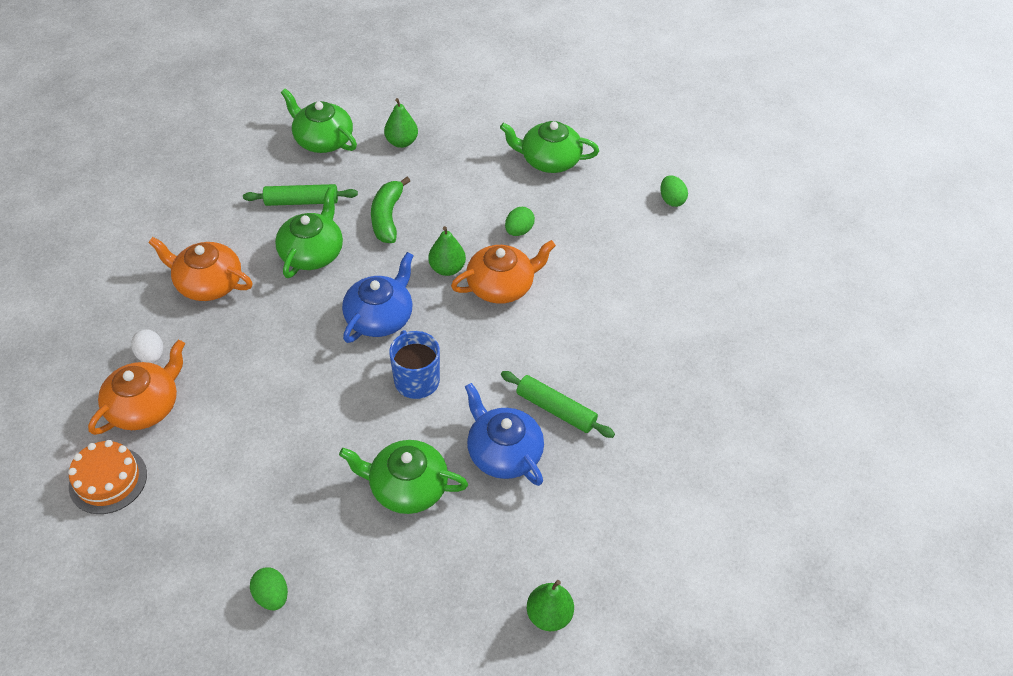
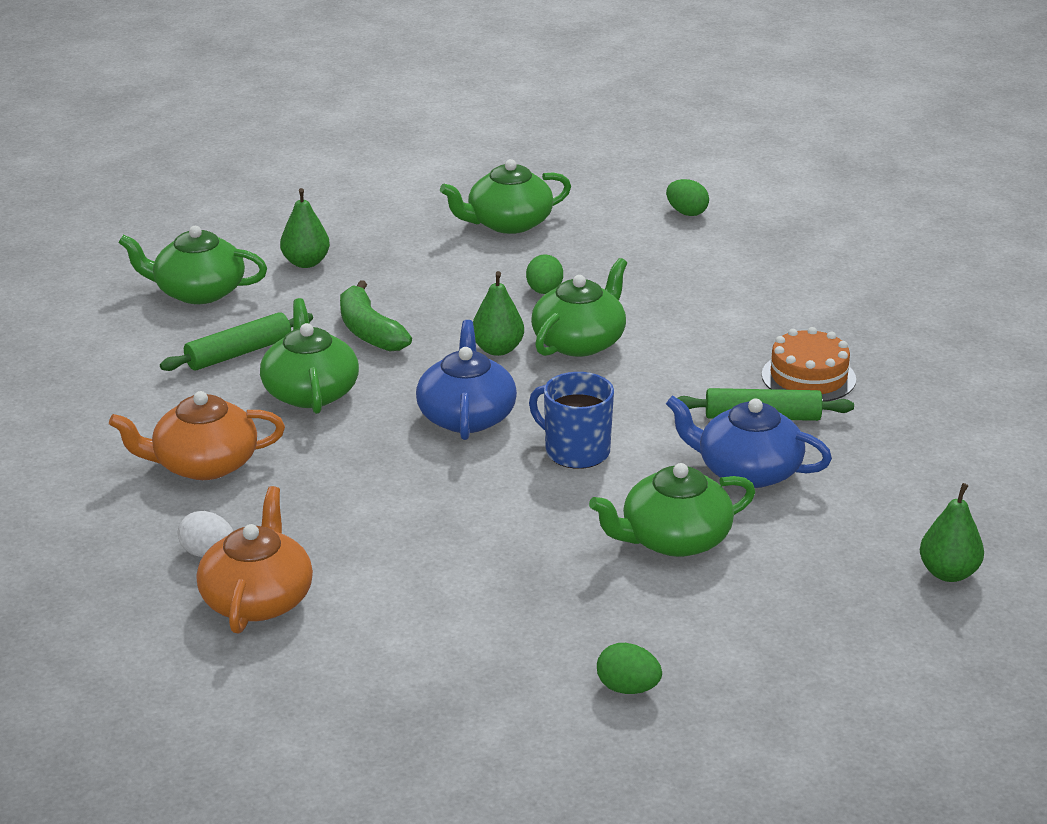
camera: 30 degrees left, 20 degrees down
(108, 480) = (292, 680): orange cake -> orange cake (808, 377)
(501, 286) = (579, 342): orange teapot -> green teapot

